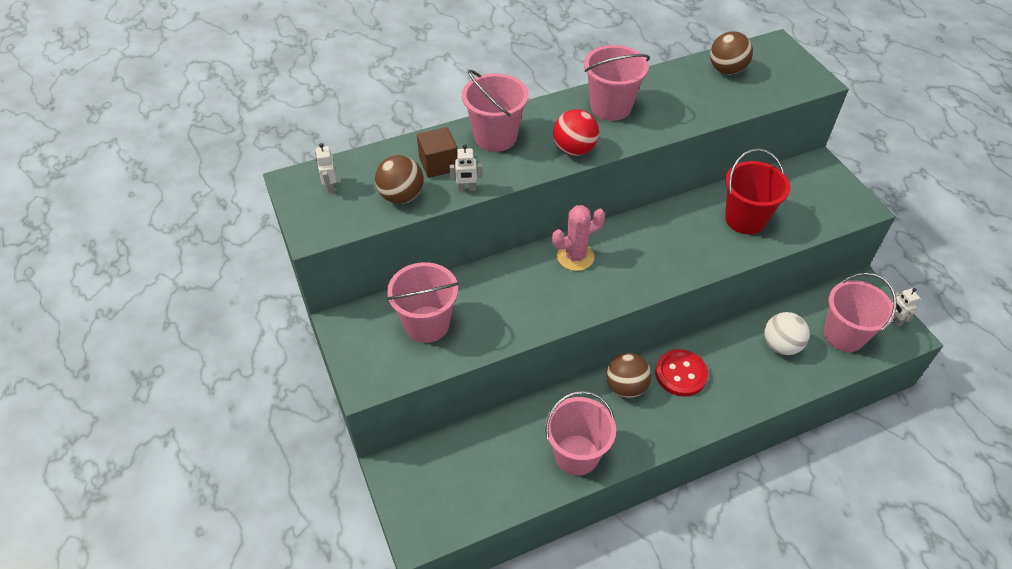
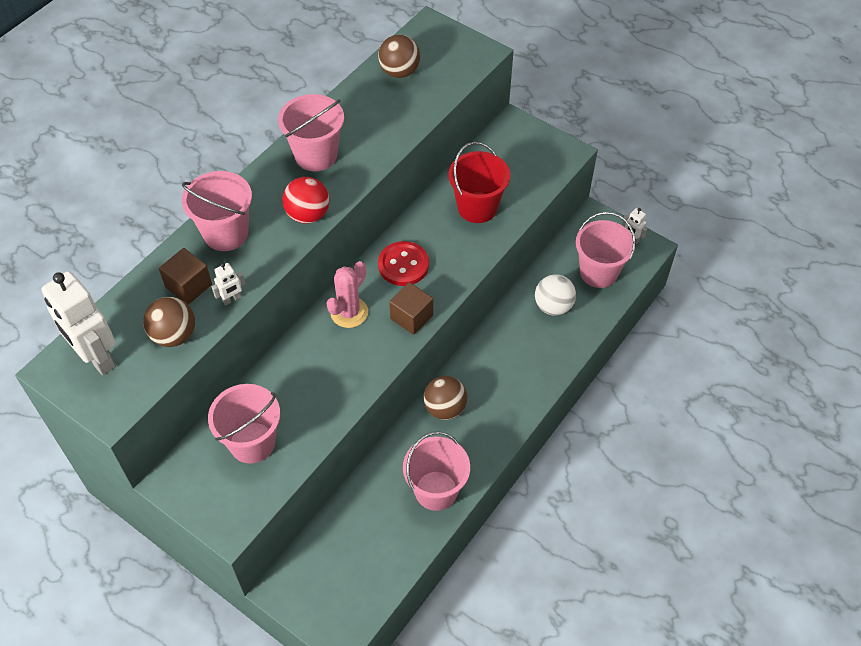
camera: 30 degrees left, 5 degrees up
(331, 187) = (97, 358): white robot -> white robot, size x2.27
(629, 284) = (411, 317): none -> brown cube
(681, 374) = (484, 373): red button -> red button (403, 265)

